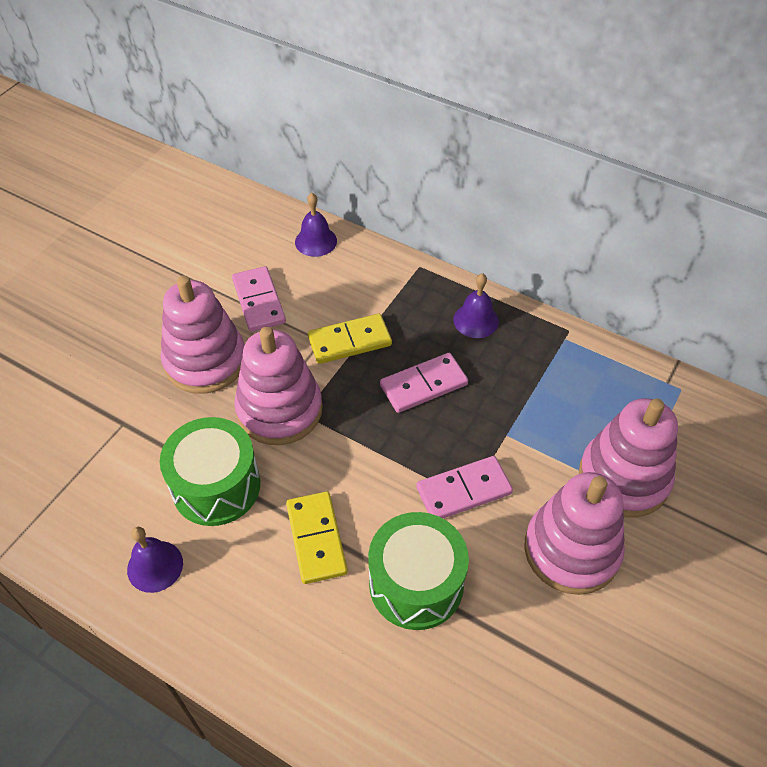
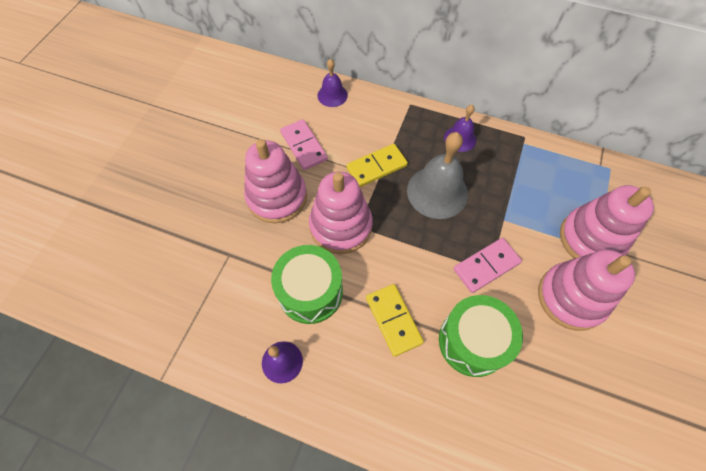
camera: 10 degrees left, 10 degrees up
(423, 385) = (437, 192): pink domino -> grey bell

